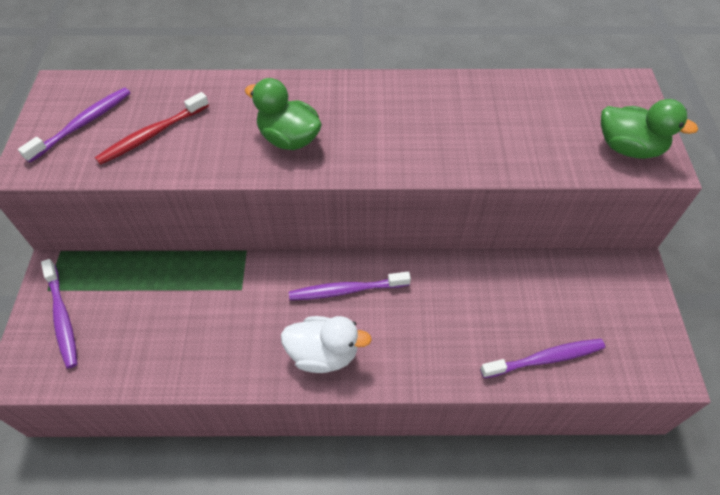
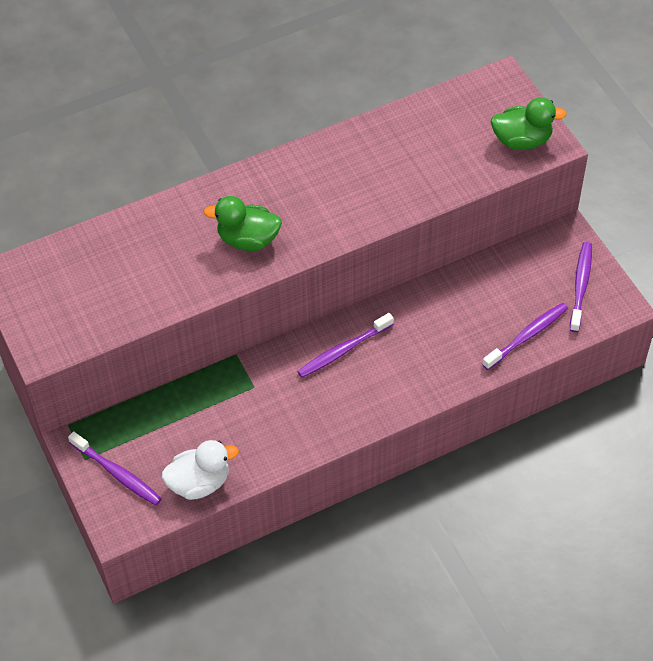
camera: 25 degrees left, 0 degrees up
(83, 124) = (59, 298): purple toothbrush -> purple toothbrush (580, 286)
(152, 135) = (129, 282): red toothbrush -> none
(323, 354) = (355, 406): white duck -> white duck (199, 483)

